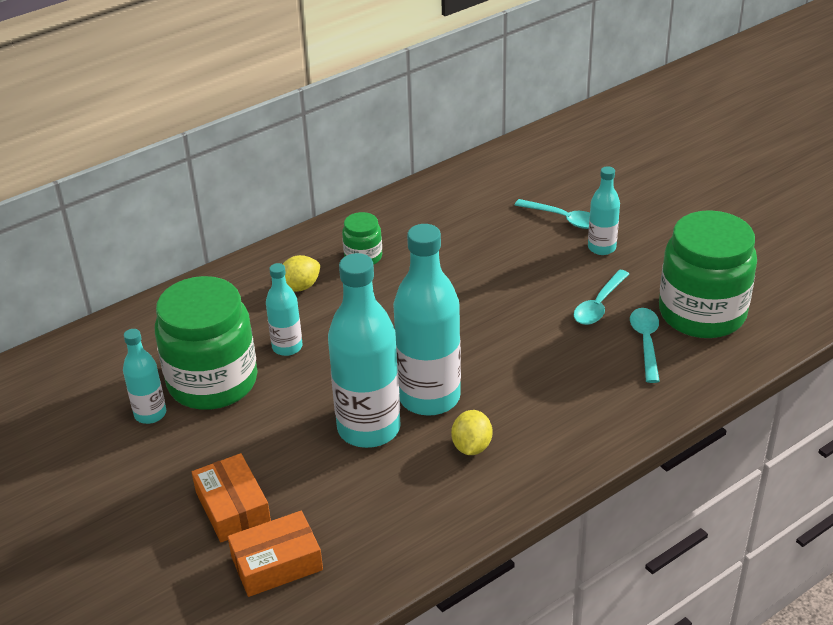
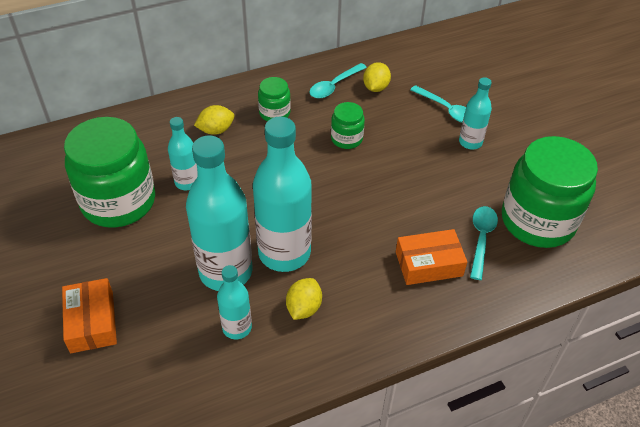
camera: 10 degrees right, 10 degrees up
(150, 414) = (60, 220): turquoise bottle -> turquoise bottle (237, 327)
(277, 563) = (107, 384): orange box -> orange box (429, 264)
(458, 269) = (346, 139): none -> green jar
(473, 210) = (375, 87): none -> yellow lemon
(599, 305) = (452, 195): turquoise spoon -> turquoise spoon (334, 86)

